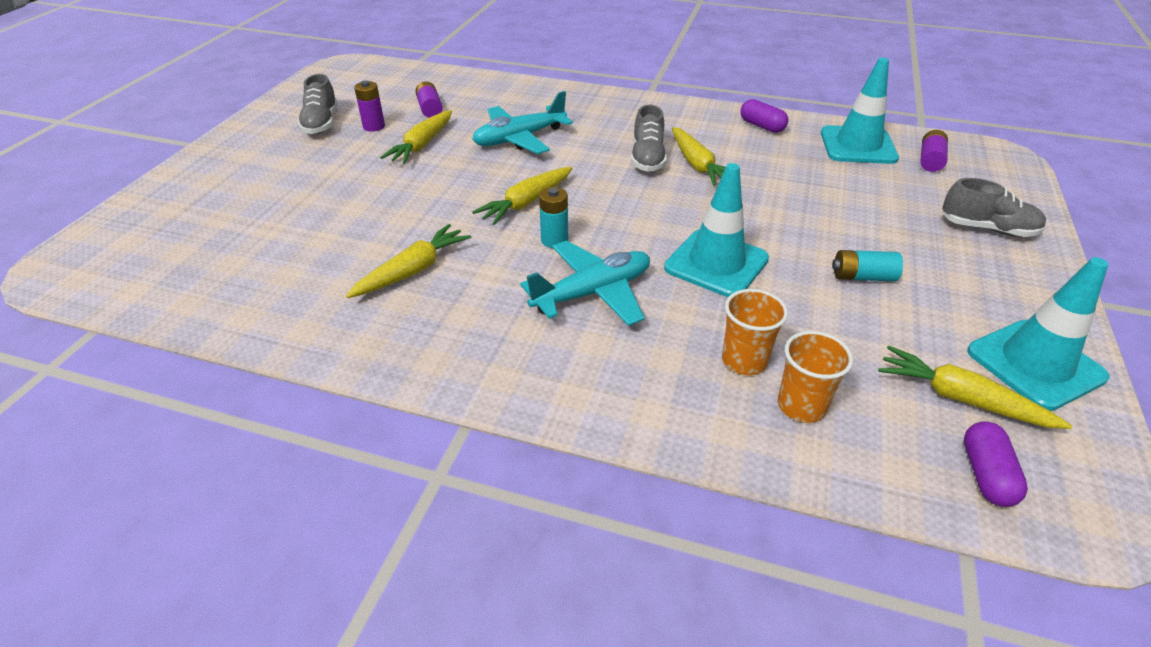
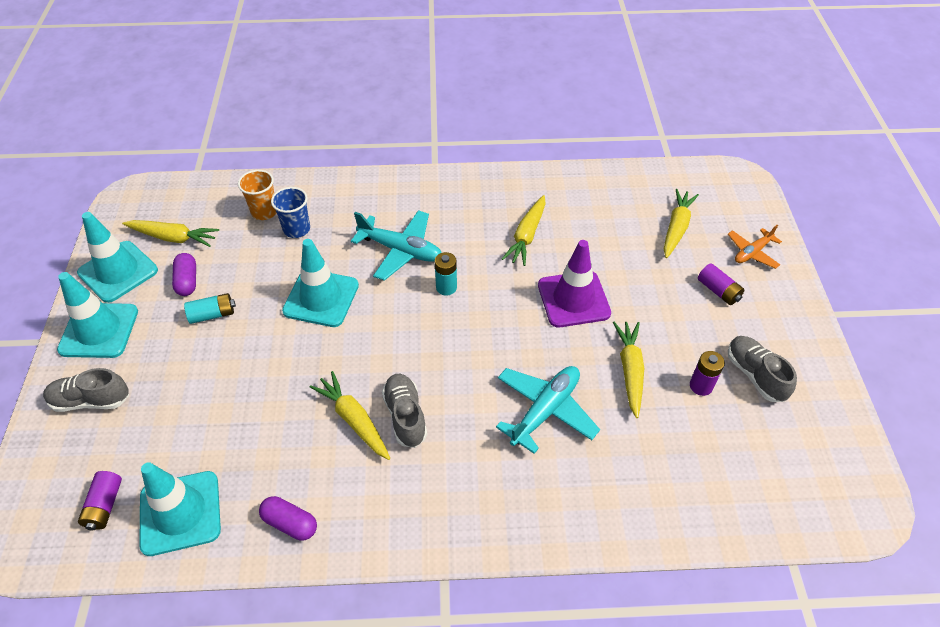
camera: 160 degrees right, 10 degrees up
(182, 196) = (752, 252): none -> orange plane
(420, 200) = (573, 299): none -> purple traffic cone
(430, 109) = (674, 438): purple battery -> purple battery (718, 291)
(526, 203) = (487, 321): yellow carrot -> yellow carrot (676, 228)
(592, 293) = (400, 250): turquoise plane -> turquoise plane turned 105 degrees counterclockwise
(744, 361) = (296, 229): orange cup -> blue cup
(986, 475) = (175, 201): purple capsule -> purple capsule (187, 281)
(1019, 292) = (99, 330): none -> turquoise traffic cone

